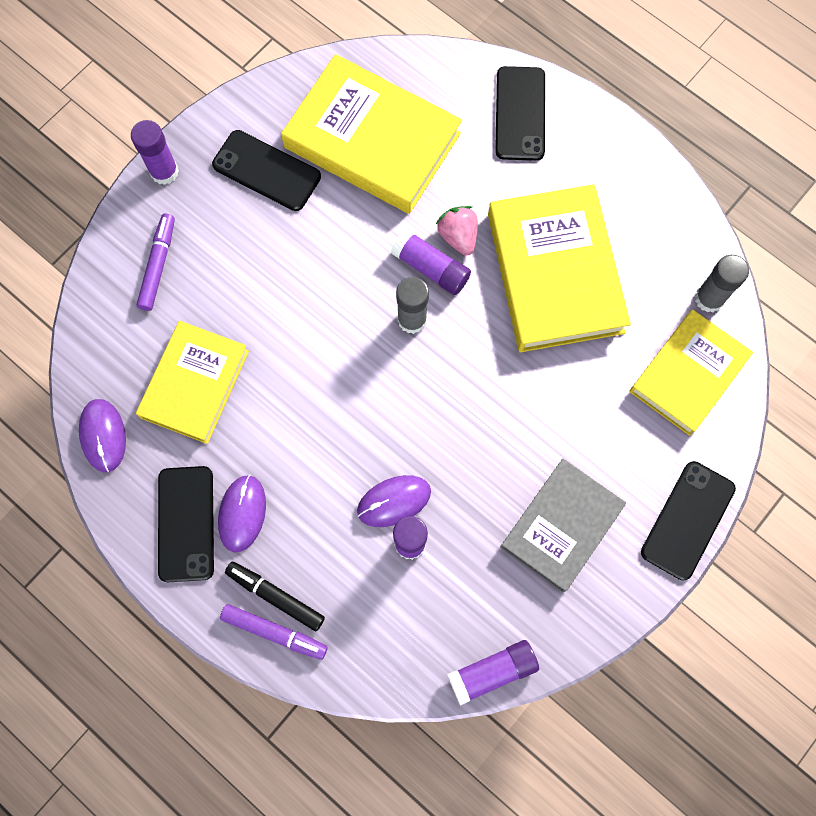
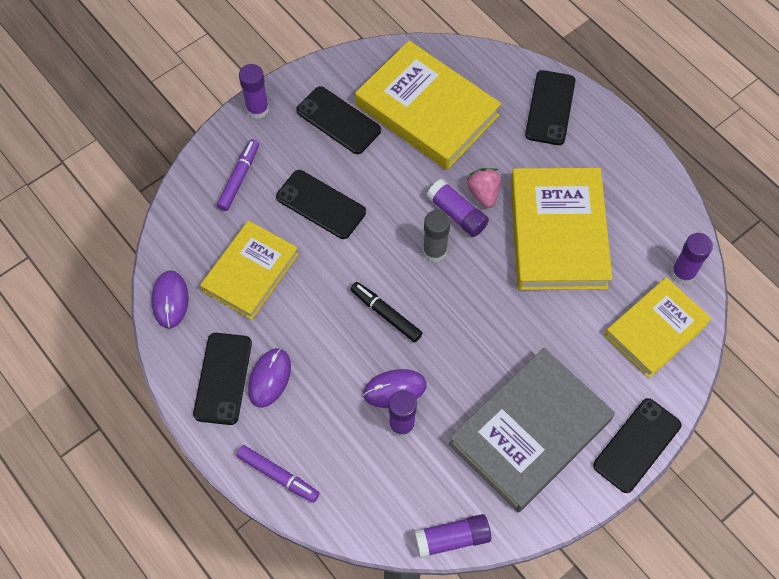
camera: 10 degrees right, 10 degrees down
(264, 283) = (321, 204): none -> black phone
(275, 596) = (284, 447): black marker -> black marker (386, 314)
(561, 526) = (529, 432): grey book -> grey book, size x1.50
(709, 298) = (683, 273): grey glue stick -> purple glue stick

